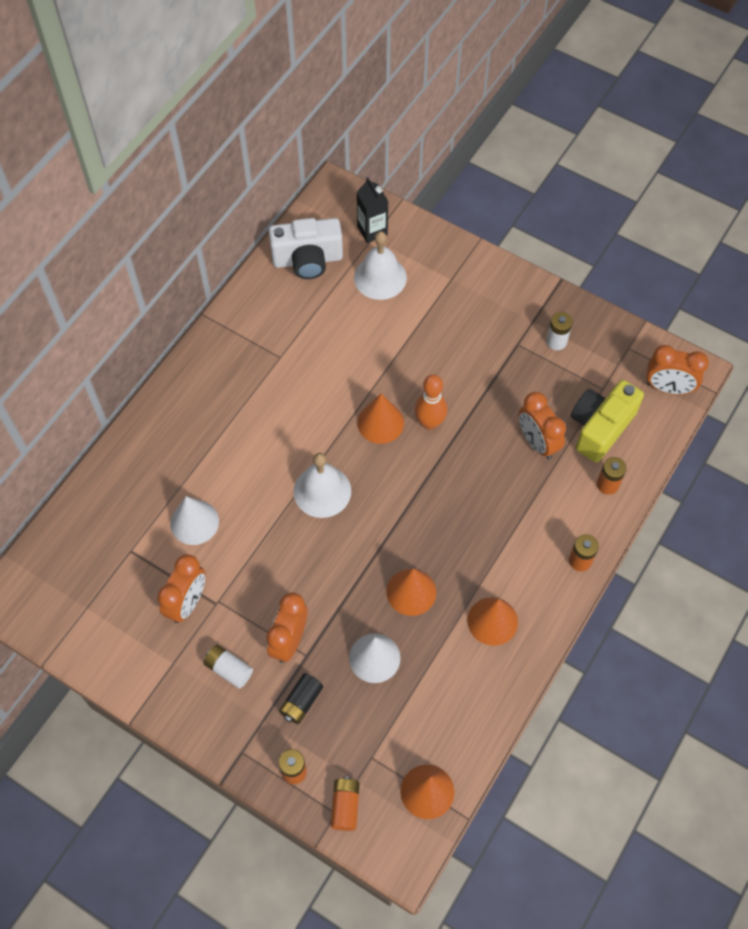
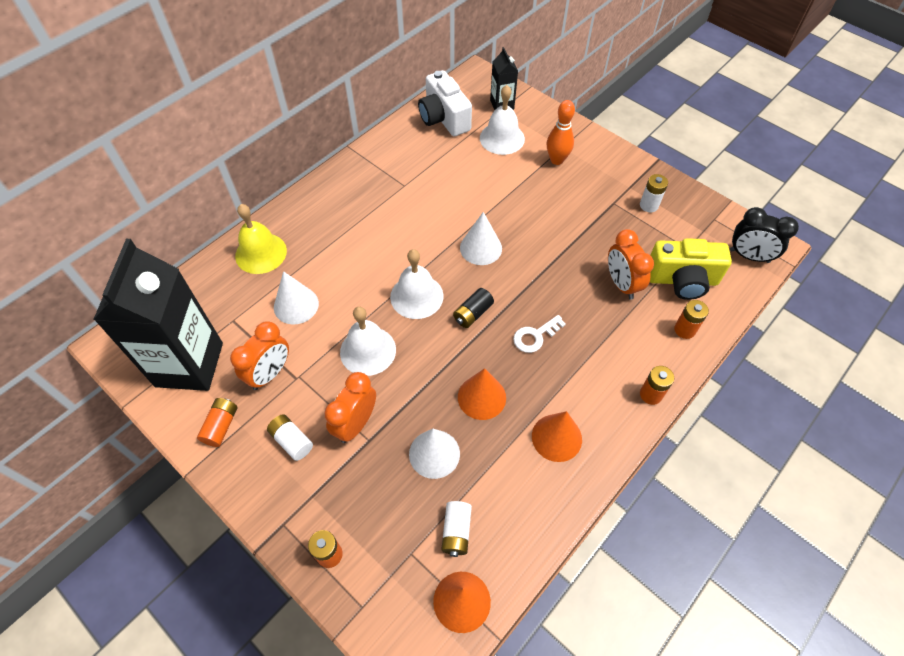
camera: 10 degrees right, 5 degrees down
(99, 607) = (189, 364): none -> black carton
(139, 467) = (261, 253): none -> yellow bell
(284, 561) = (368, 350): none -> white bell
(301, 702) = (353, 485): black battery -> black battery (473, 313)
(307, 260) = (444, 118): white camera -> white camera turned 60 degrees clockwise
(345, 806) = (373, 601): orange battery -> orange battery (221, 426)
(380, 423) = (481, 248): orange cone -> white cone
(410, 729) = (456, 531): none -> white battery
(429, 422) = (525, 254): orange bowling pin -> orange bowling pin (557, 160)
(455, 517) = (535, 336): none -> white key
(600, 428) = (682, 280): yellow camera -> yellow camera turned 135 degrees counterclockwise
(668, 388) = (749, 256): orange clock -> black clock

